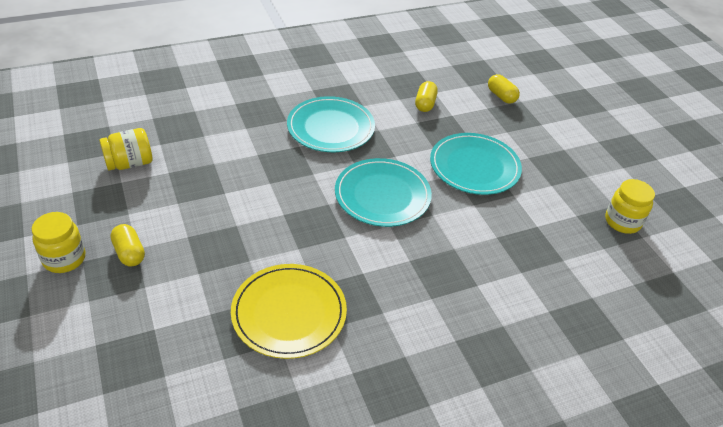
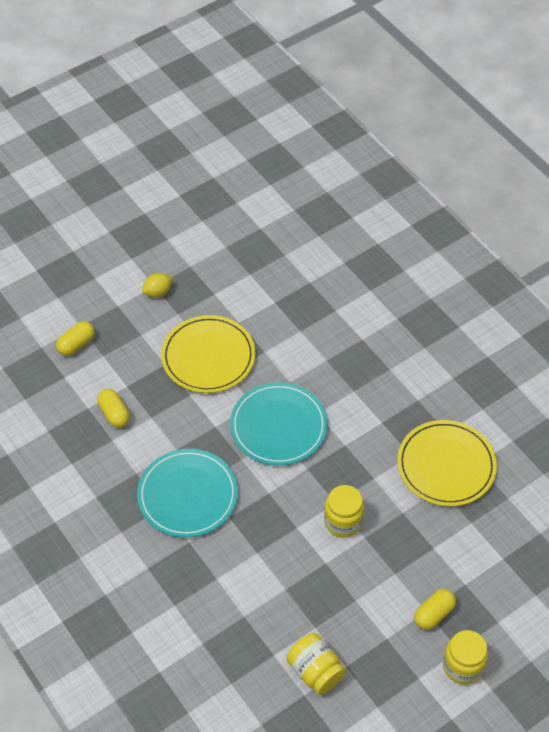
camera: 100 degrees left, 10 degrees up
(425, 104) = (114, 414): yellow capsule -> yellow capsule turned 60 degrees clockwise
(474, 166) = (208, 357): turquoise plate -> yellow plate
(556, 150) = (158, 292): none -> yellow lemon
(622, 222) = (246, 241): yellow jar -> yellow jar (343, 522)

